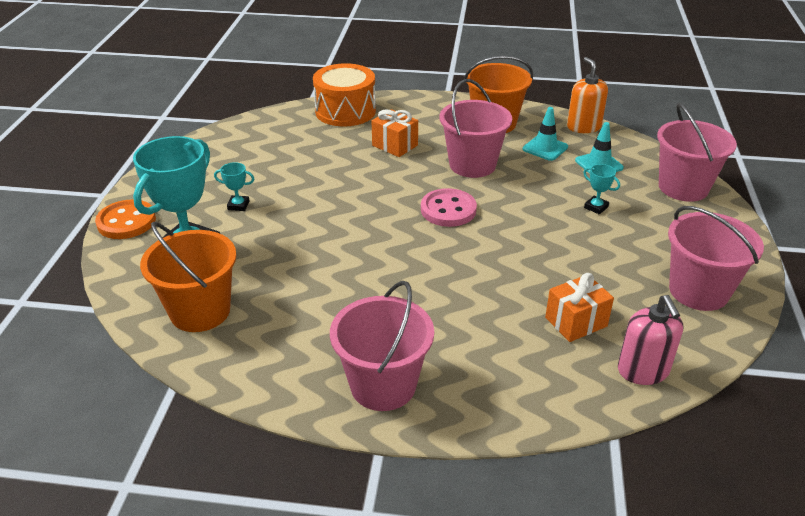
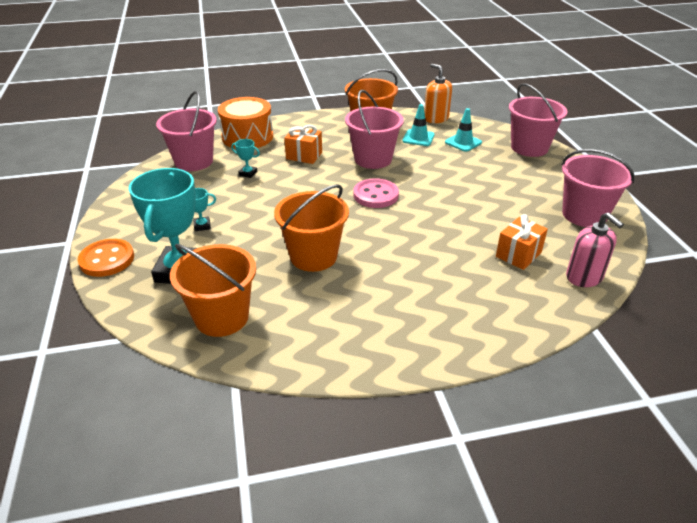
camera: 20 degrees left, 0 degrees up
(334, 267) = (313, 256): none -> orange bucket
(383, 385) = (410, 336): pink bucket -> pink bucket (194, 161)
(596, 207) = (480, 172): turquoise trophy -> turquoise trophy (248, 173)

